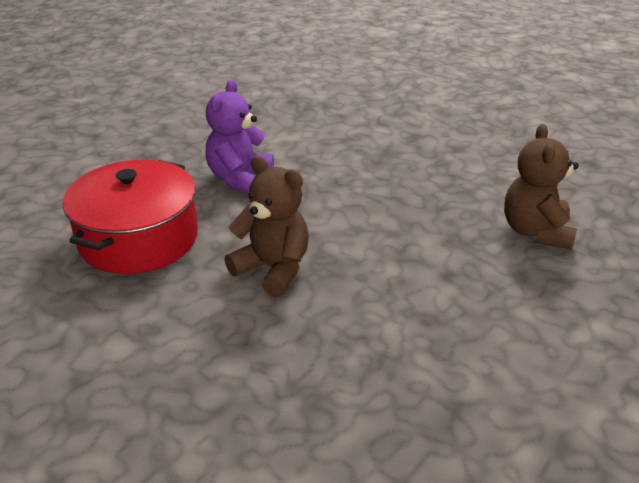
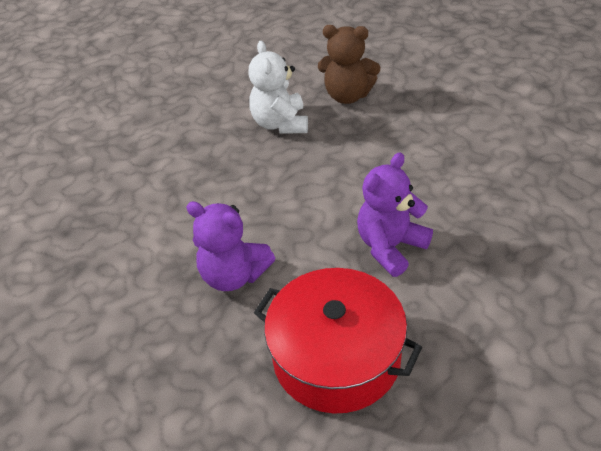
camera: 80 degrees left, 10 degrees up
(273, 269) = (390, 247): brown teddy bear -> purple teddy bear
(462, 187) = (280, 123): none -> white teddy bear

